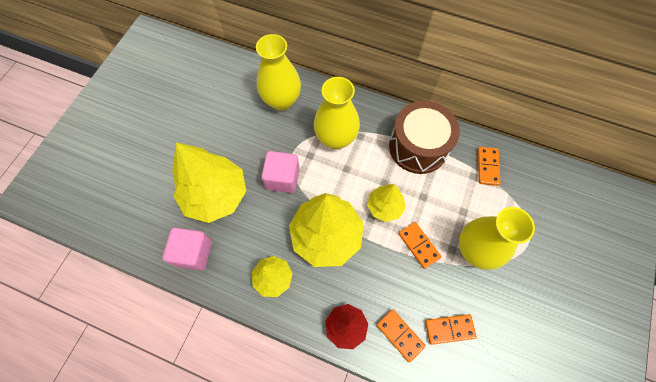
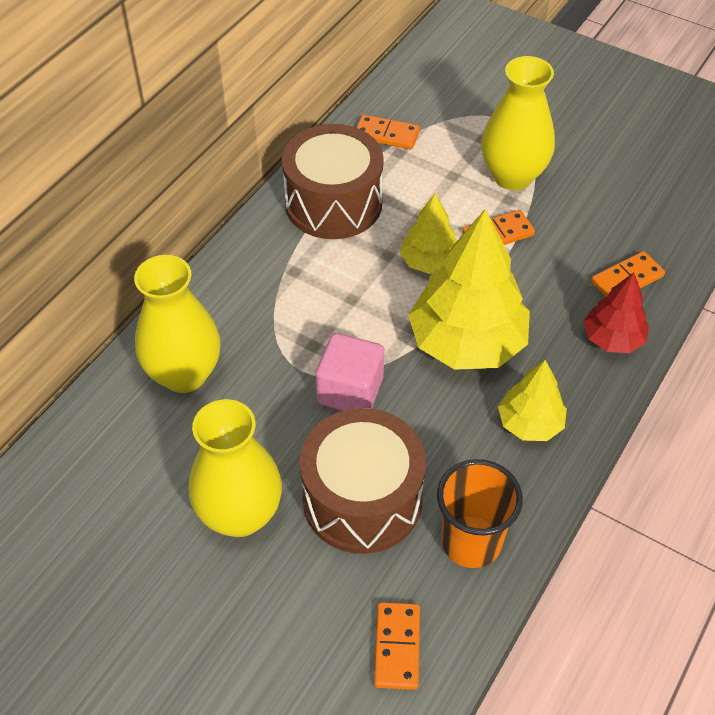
camera: 80 degrees left, 15 degrees down
(193, 253) = (471, 542): pink cube -> orange cup
(215, 195) = (362, 499): yellow tree -> brown drum
(336, 138) = (289, 304): yellow vase -> yellow vase (240, 515)
(449, 329) = (620, 226): orange domino -> orange domino (397, 647)

